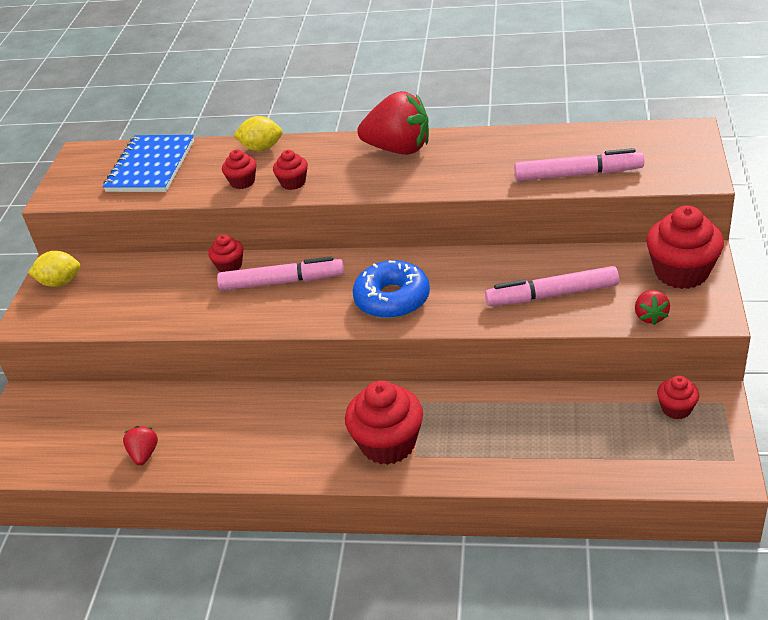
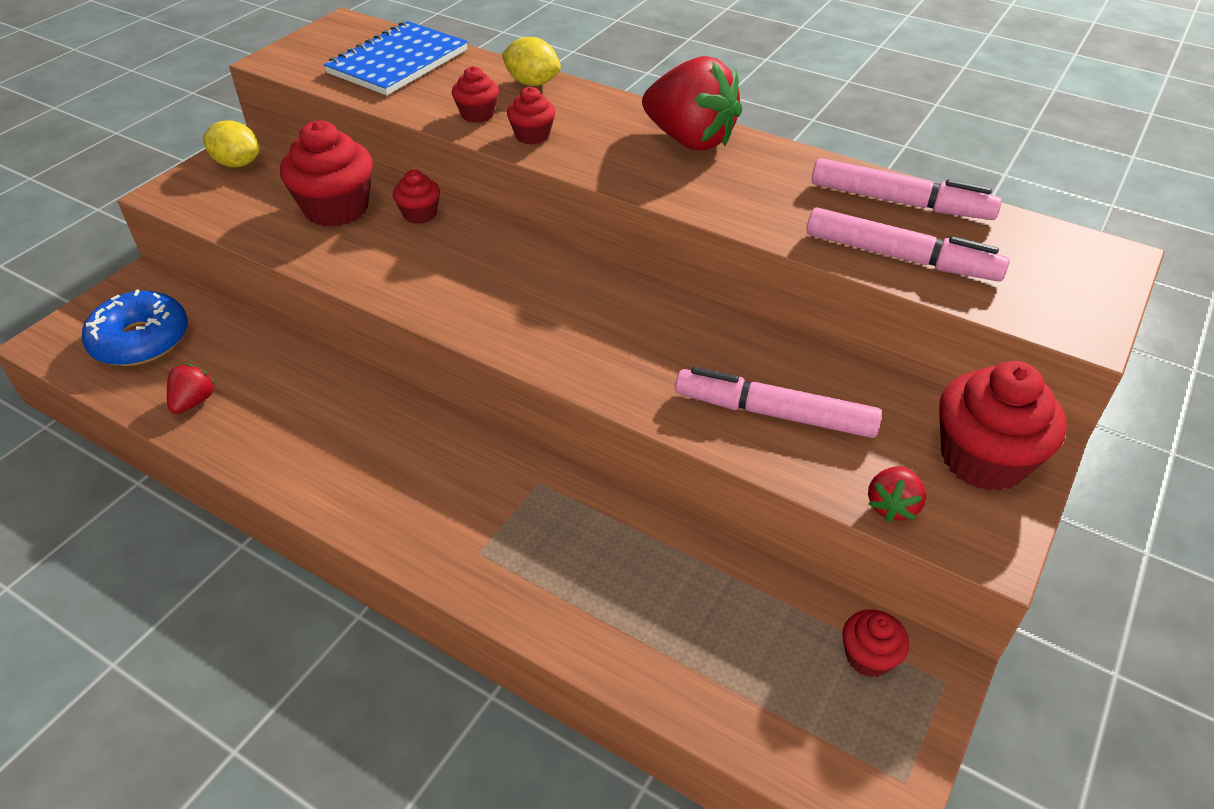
camera: 20 degrees right, 5 degrees up
(282, 282) = (459, 257): pink marker -> pink marker (900, 202)
(388, 444) = (459, 520): red cupcake -> red cupcake (336, 208)
(392, 299) = (568, 332): blue donut -> blue donut (141, 340)

